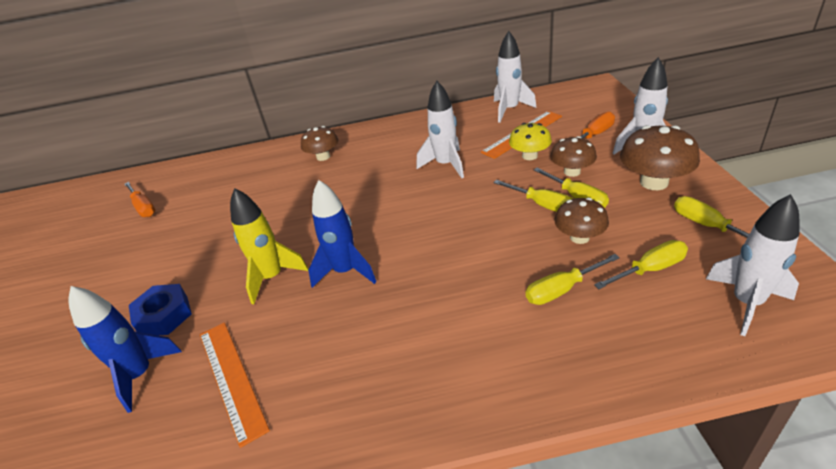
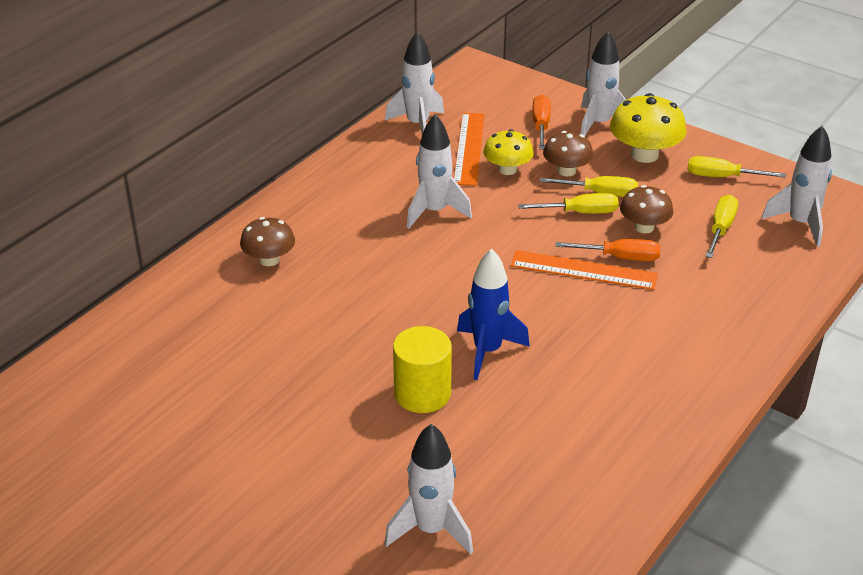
camera: 50 degrees left, 0 degrees up
(140, 375) = (431, 529): blue rocket -> white rocket
(143, 208) = (113, 421): orange screwdriver -> orange screwdriver (621, 257)
(164, 315) = (364, 483): blue nut -> none
(231, 378) = (520, 477): orange ruler -> orange ruler (583, 270)
(272, 277) = (422, 393): yellow rocket -> yellow cylinder
(561, 290) = (680, 274): yellow screwdriver -> none
(654, 182) = (644, 154): brown mushroom -> yellow mushroom

